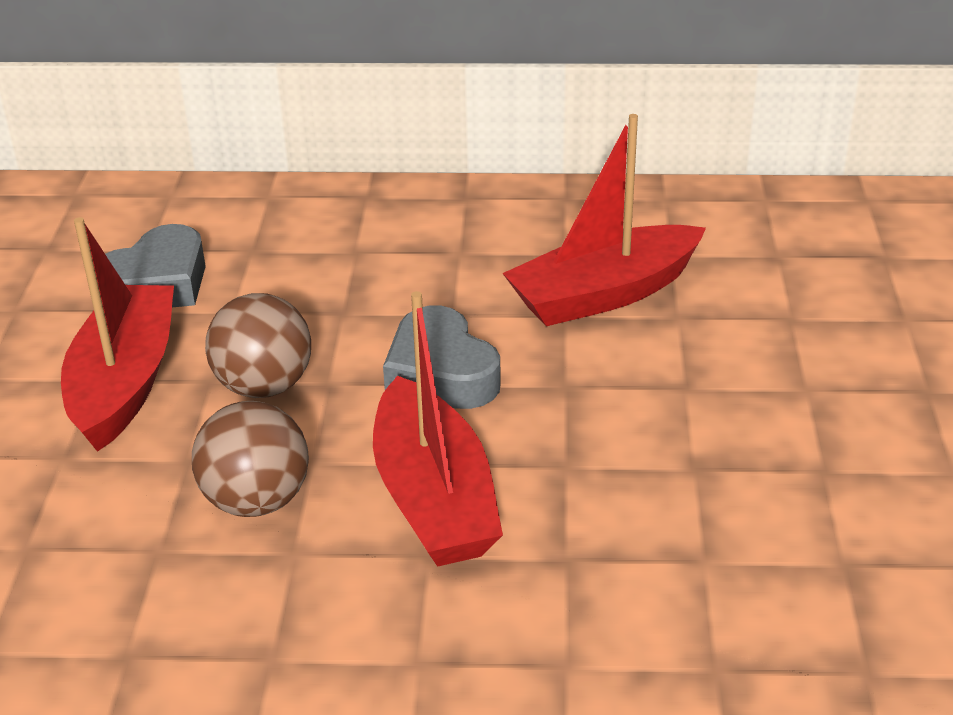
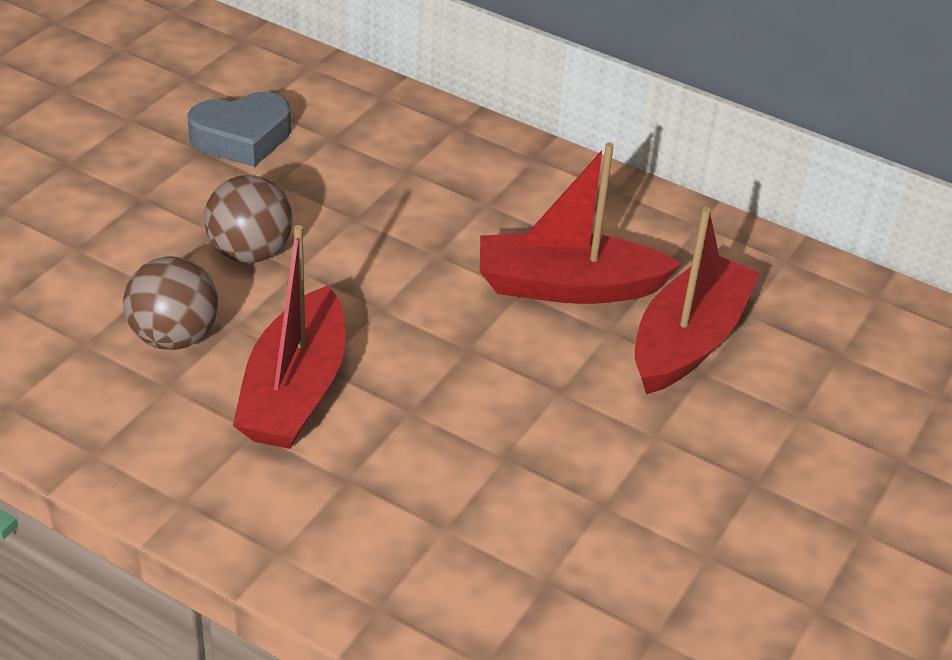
camera: 25 degrees right, 5 degrees up
(125, 382) = (159, 208): red boat -> red boat (688, 340)
(441, 372) = (384, 297): grey heart -> none

